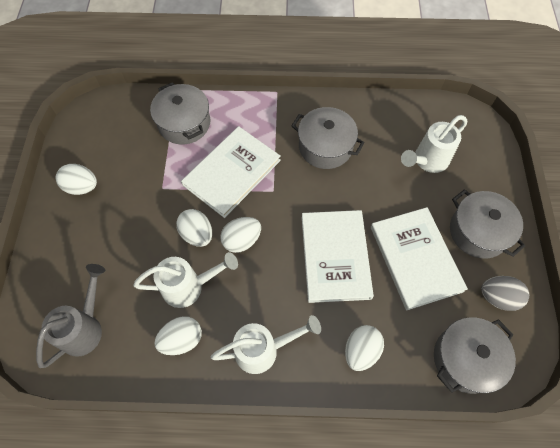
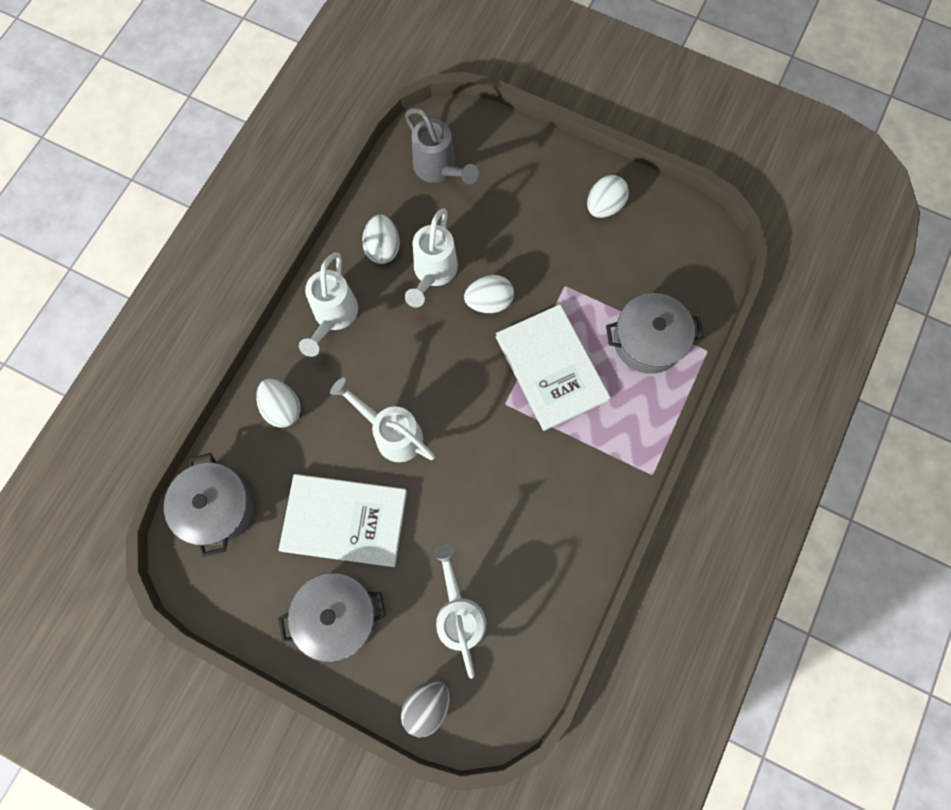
camera: 115 degrees right, 10 degrees up
(242, 240) = (459, 344): white egg -> none
(325, 147) = (538, 494): grey pot -> none
(335, 256) = (392, 433): white book -> white watering can
(497, 297) = (256, 585): grey egg -> grey egg (427, 705)

